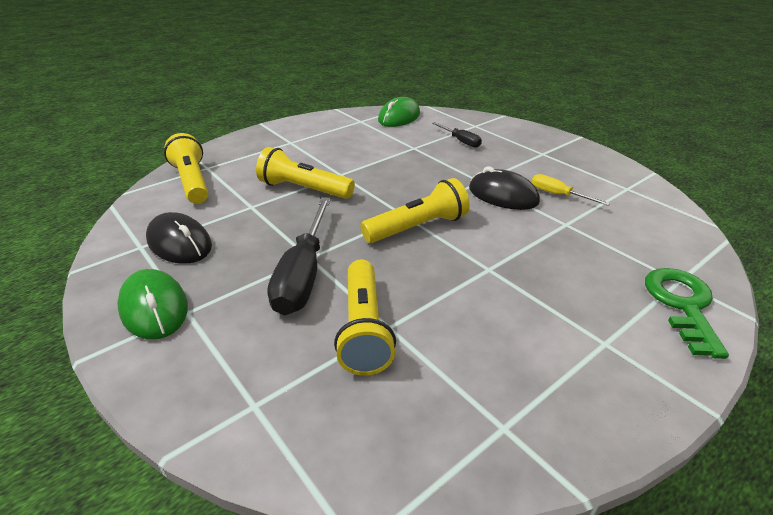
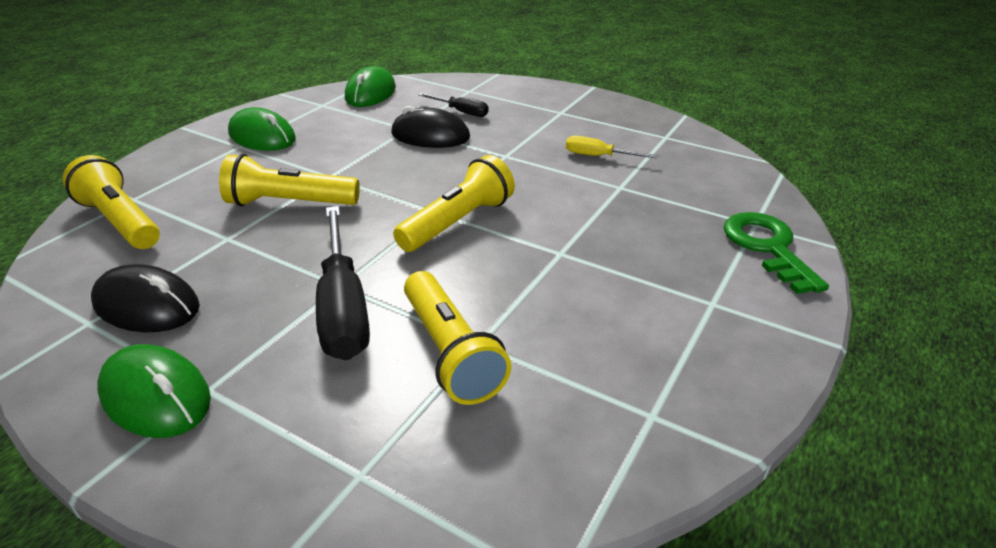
camera: 20 degrees left, 0 degrees up
(309, 138) = (262, 137): none -> green mouse
(503, 195) = (539, 167): black mouse -> black mouse (430, 136)

